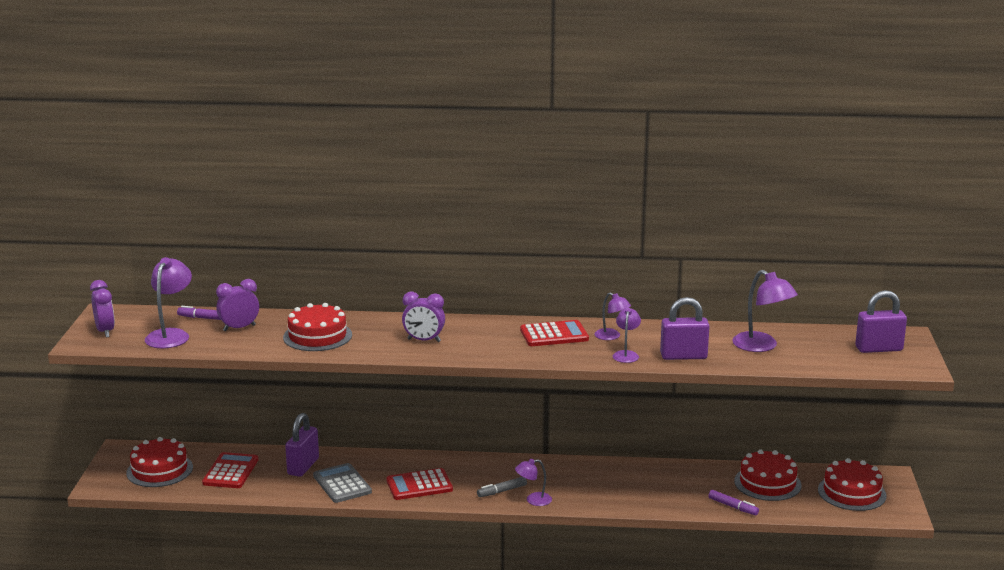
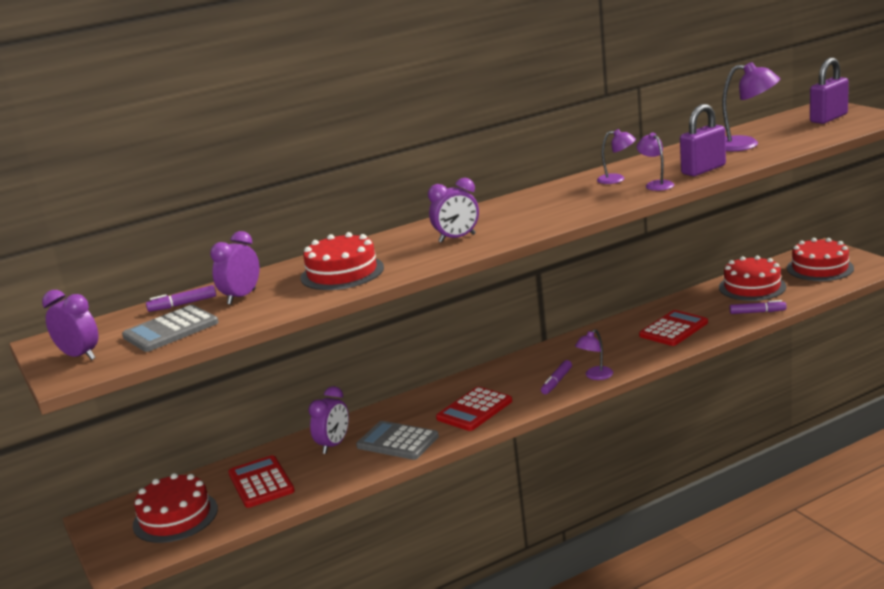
camera: 30 degrees left, 0 degrees up
(171, 335) = (171, 330): purple lamp -> grey calculator
(303, 466) = (334, 445): purple padlock -> purple clock
(502, 491) = (557, 382): grey marker -> purple marker
(554, 335) = (566, 194): red calculator -> red calculator (673, 329)

